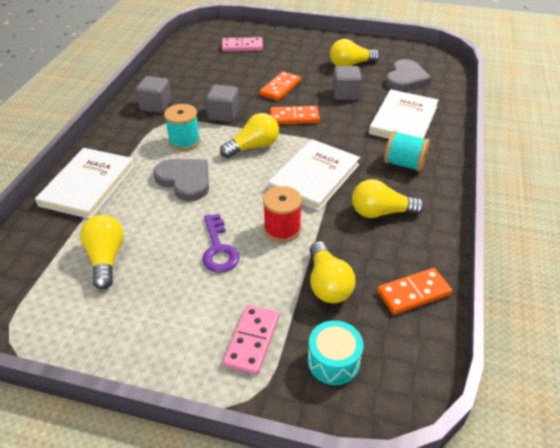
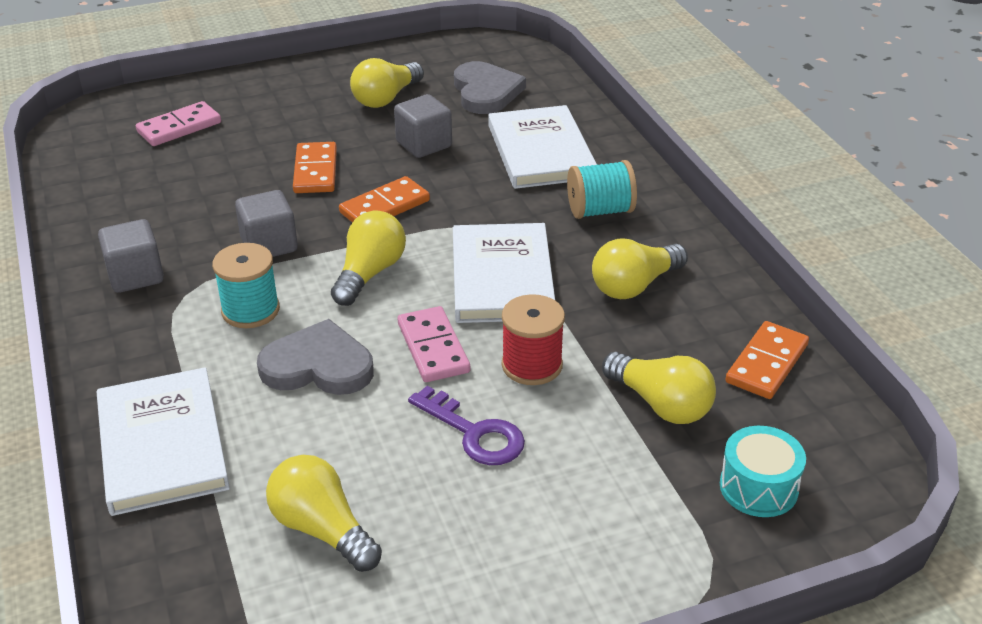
camera: 35 degrees left, 5 degrees down
(252, 340) = (642, 519): pink domino -> pink domino (433, 348)

